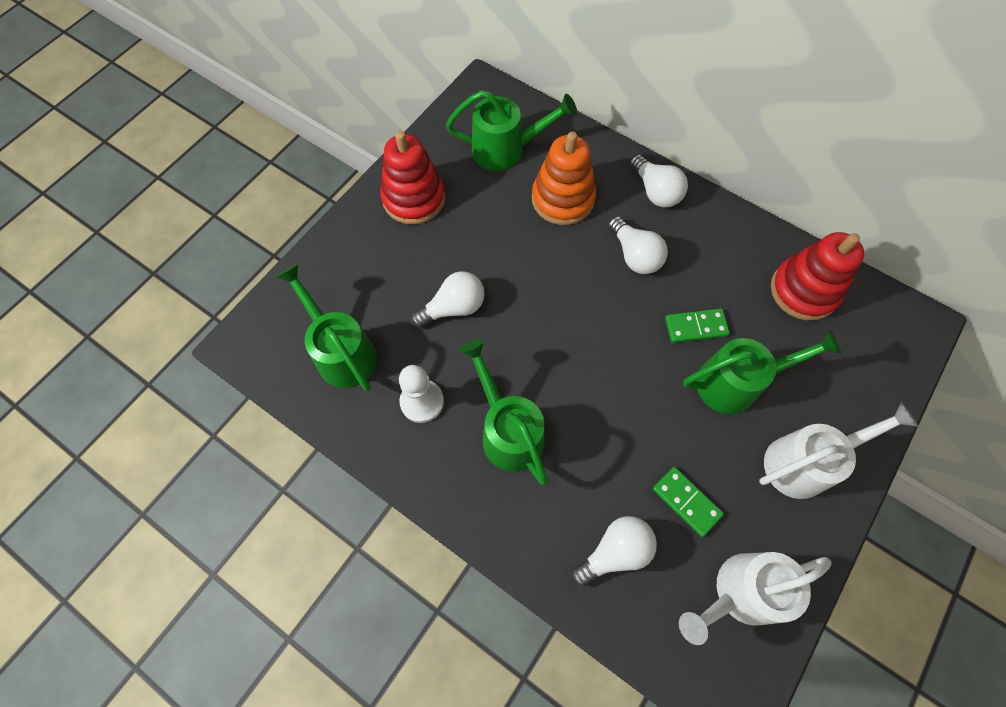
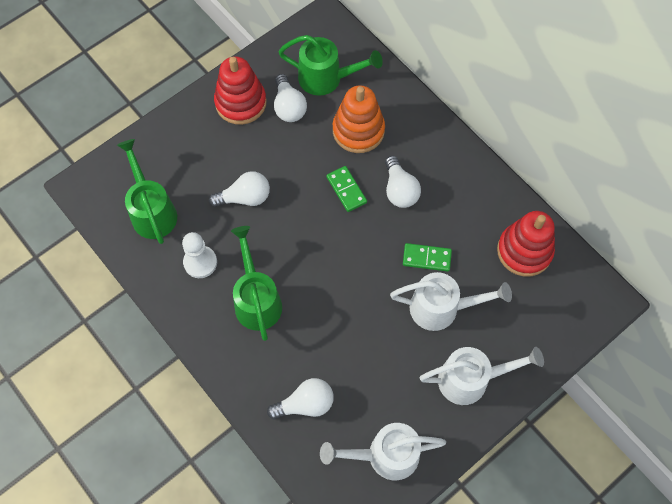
camera: 15 degrees right, 0 degrees up
(655, 191) = (436, 141): white light bulb -> white light bulb (289, 107)
(686, 502) = (370, 383): green domino -> green domino (346, 190)
(736, 383) = (441, 308): green watering can -> white watering can

